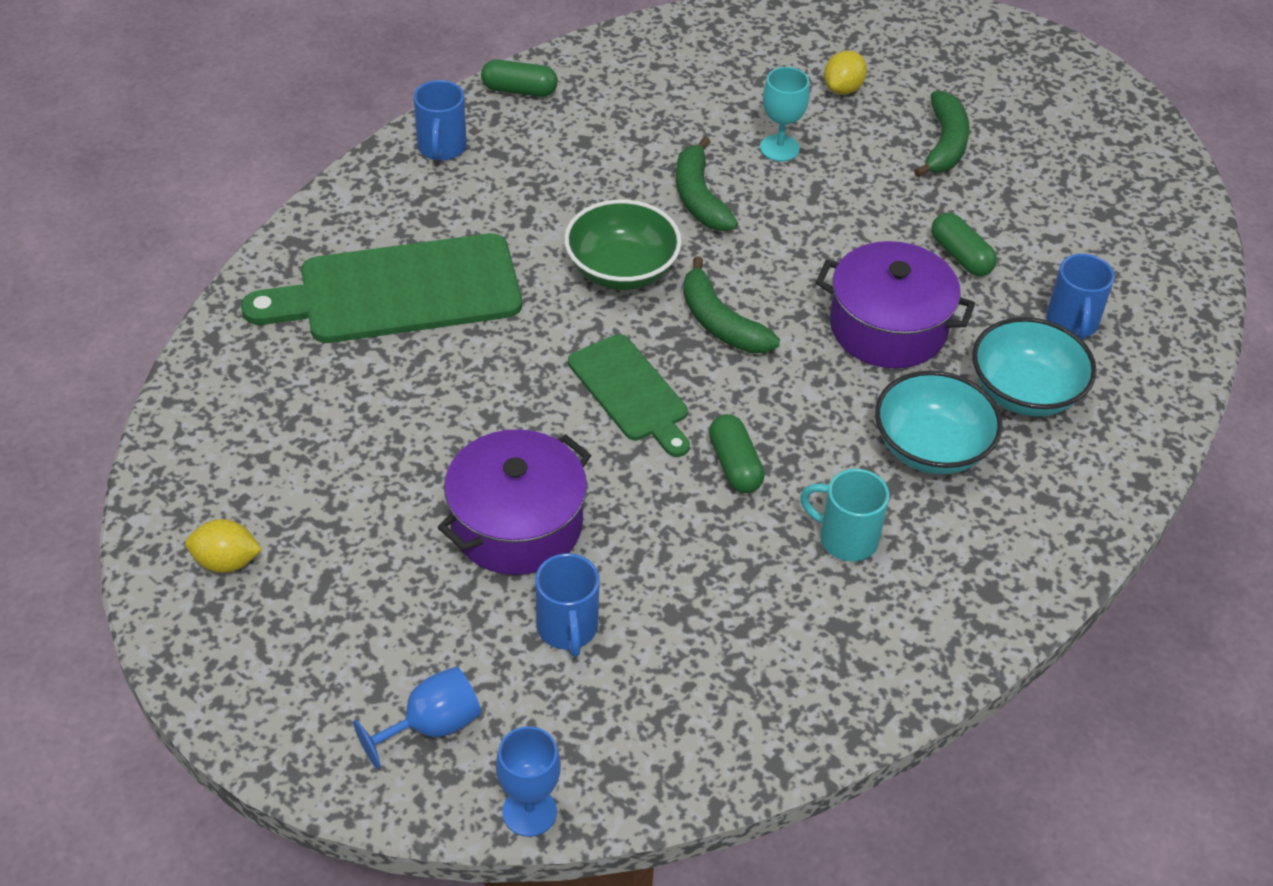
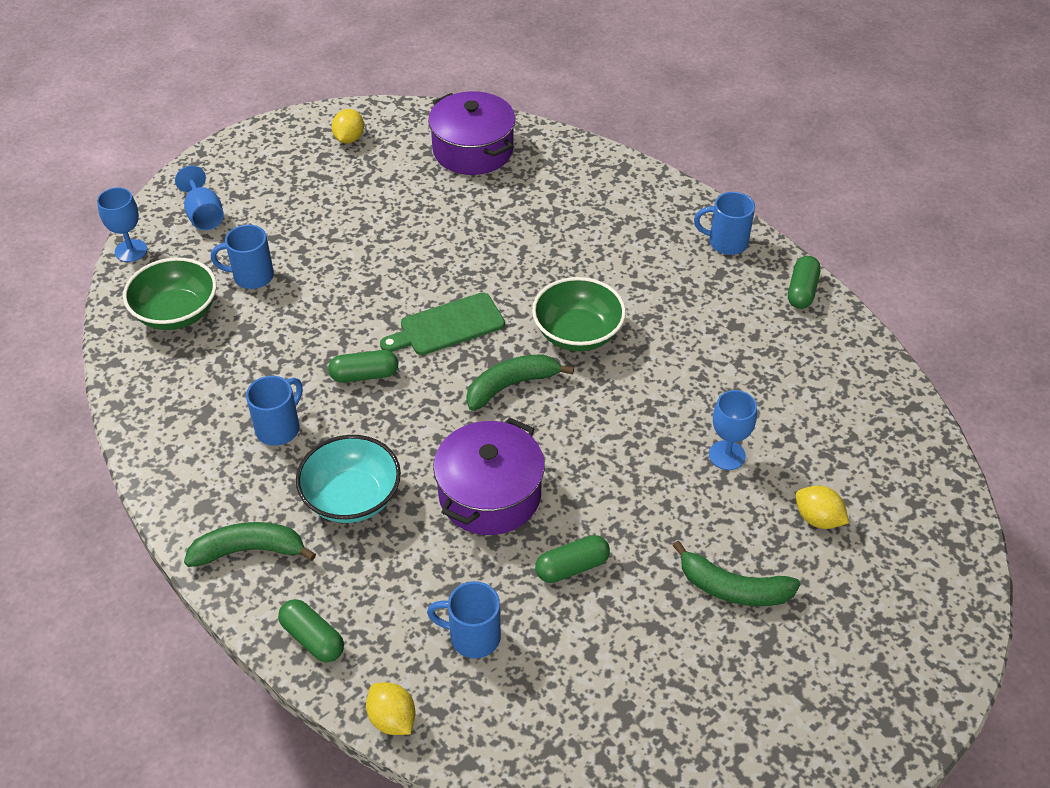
camera: 100 degrees right, 0 degrees up
(399, 291) = (568, 214): green cutting board -> none
(516, 524) = (342, 259): purple pot -> purple pot (473, 150)
(660, 708) = (176, 313): none -> green bowl
(699, 198) = (661, 391): green banana -> green banana (249, 550)
(779, 148) = (727, 455): turquoise goblet -> blue goblet
(846, 538) = (279, 428): turquoise mug -> blue mug
(1025, 392) = (397, 578): turquoise bowl -> none
(1126, 452) = (312, 638): none -> green capsule
(1187, 374) = (392, 719): none -> yellow lemon

